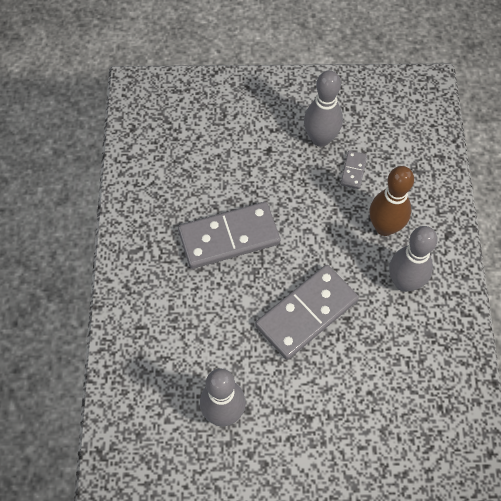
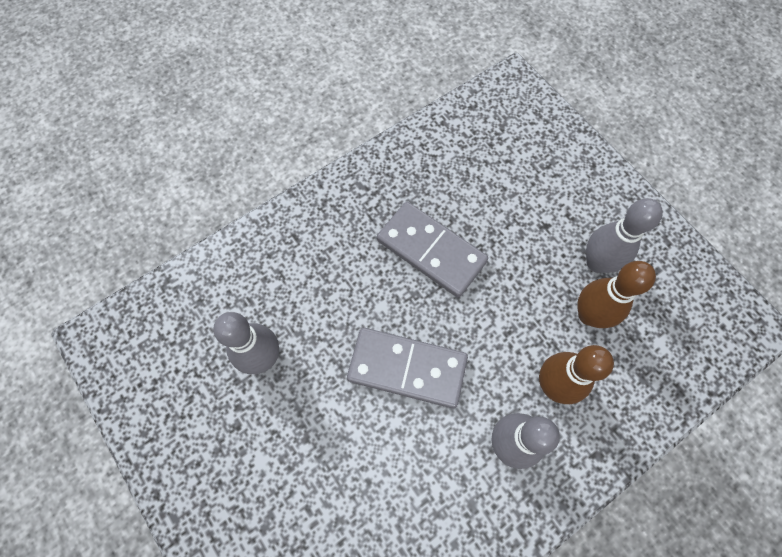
camera: 55 degrees right, 5 degrees up
(353, 171) = (589, 315): grey domino -> brown bowling pin

